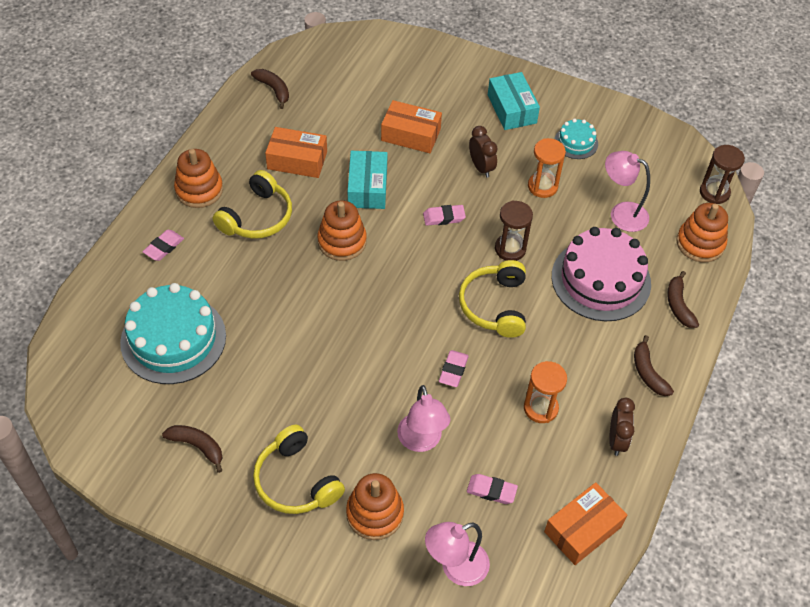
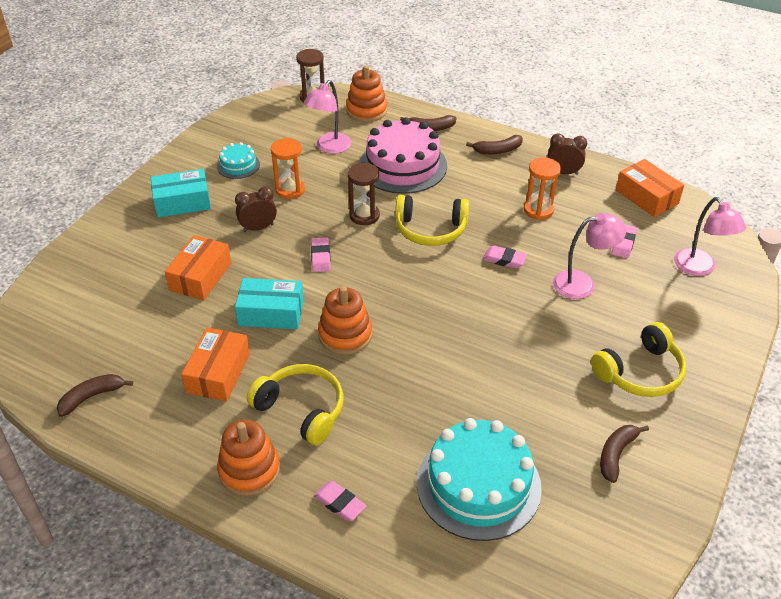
camera: 85 degrees left, 10 degrees down
(375, 513) = (661, 316): orange stacking toy -> none

